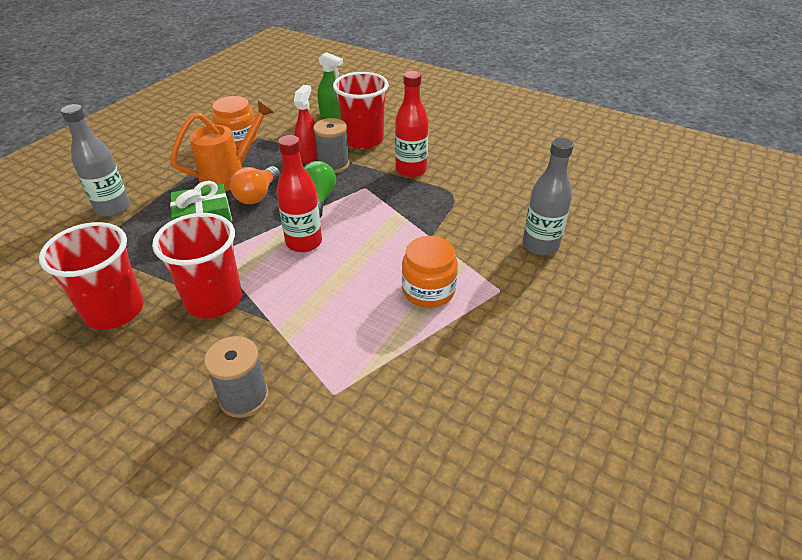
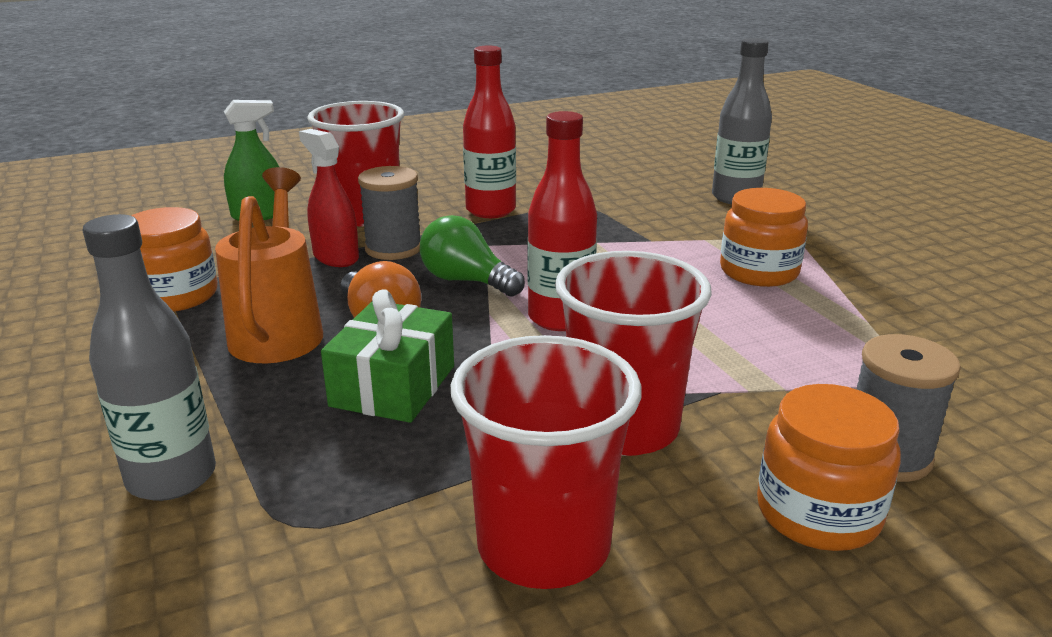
camera: 55 degrees left, 15 degrees down
(178, 384) = (818, 513): none -> orange jar

